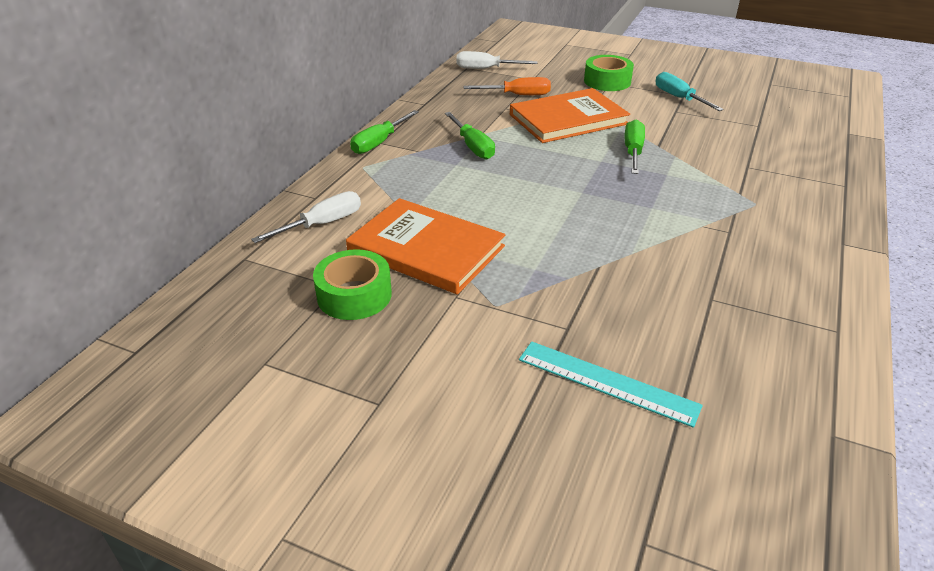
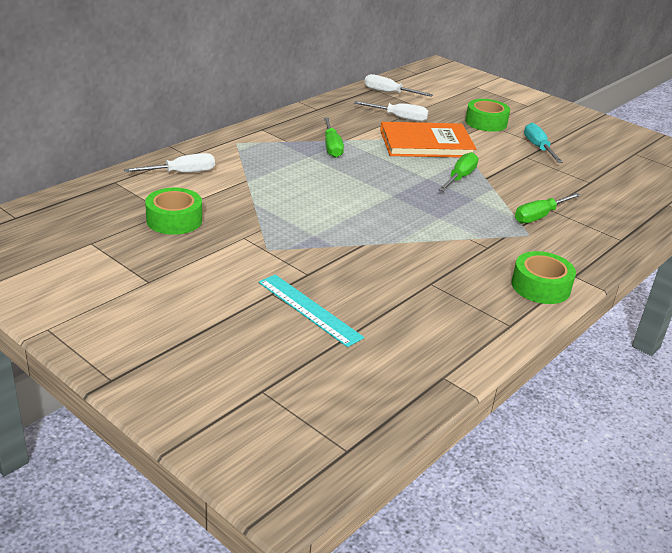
camera: 15 degrees right, 5 degrees down
(379, 143) = (261, 129): green screwdriver -> green screwdriver (539, 216)
(426, 249) = (244, 205): orange book -> none
(518, 95) = (399, 118): orange screwdriver -> white screwdriver
(823, 268) = (540, 286): none -> green tape

